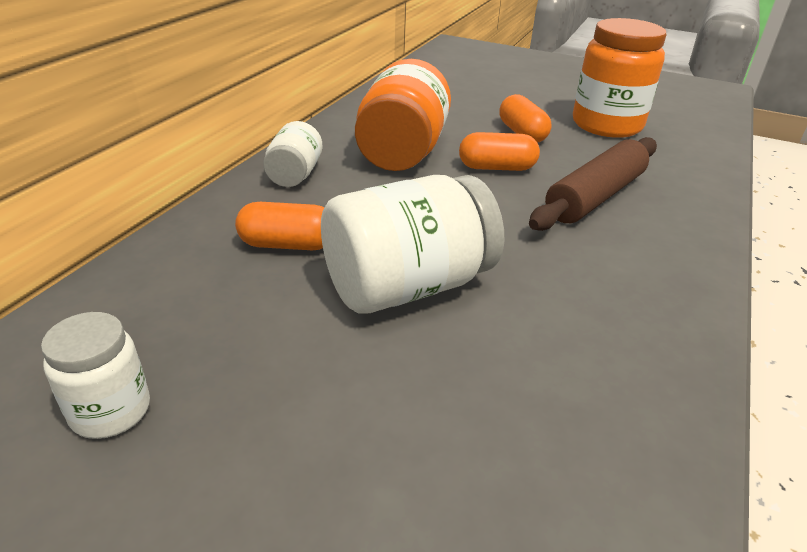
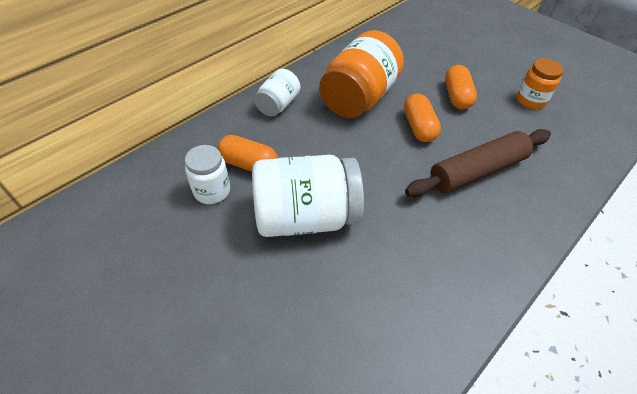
camera: 20 degrees right, 15 degrees up
(111, 411) = (111, 259): white jar -> white jar (212, 191)
(496, 168) = (418, 127): orange capsule -> orange capsule turned 60 degrees clockwise
(606, 125) = (530, 100): orange jar -> orange jar, size x0.54

